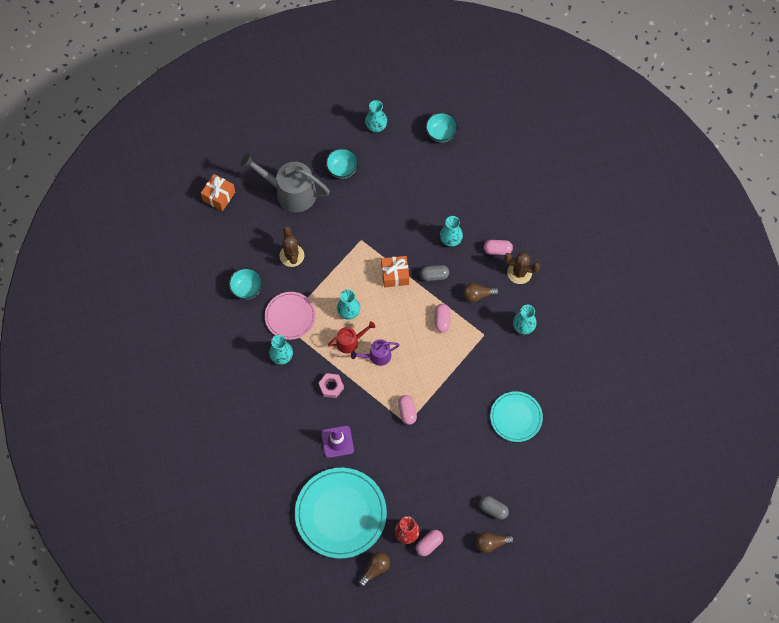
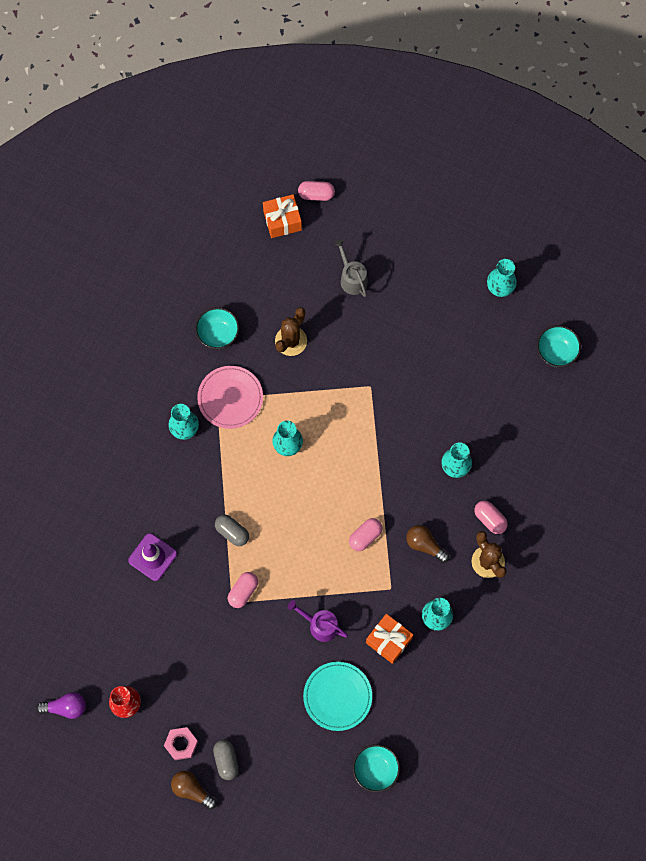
camera: 45 degrees right, 5 degrees up
(290, 192) = (352, 278): grey watering can -> grey watering can, size x0.53
(331, 387) = (199, 500): pink nut -> pink nut (181, 744)
(340, 513) = (88, 626): turquoise plate -> none
(342, 169) = (424, 300): turquoise bowl -> turquoise bowl (375, 770)
(350, 342) = (260, 474): red watering can -> none
(375, 569) = (66, 707): brown light bulb -> purple light bulb
(377, 356) = (270, 512): purple watering can -> purple watering can (320, 625)
(395, 275) = (366, 450): orange gift -> orange gift (388, 640)
(429, 544) = (136, 733): pink capsule -> pink capsule (316, 194)
(434, 275) = (403, 486): grey capsule -> grey capsule (232, 532)

